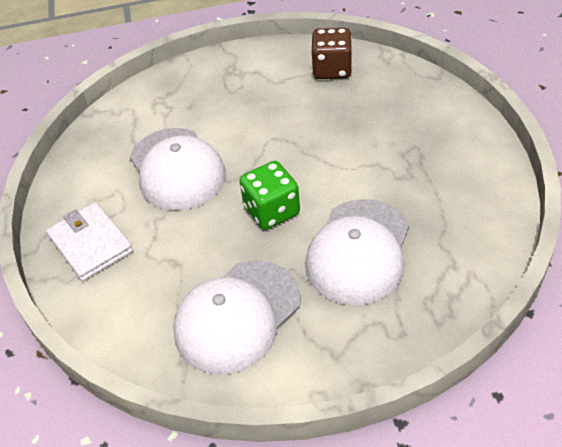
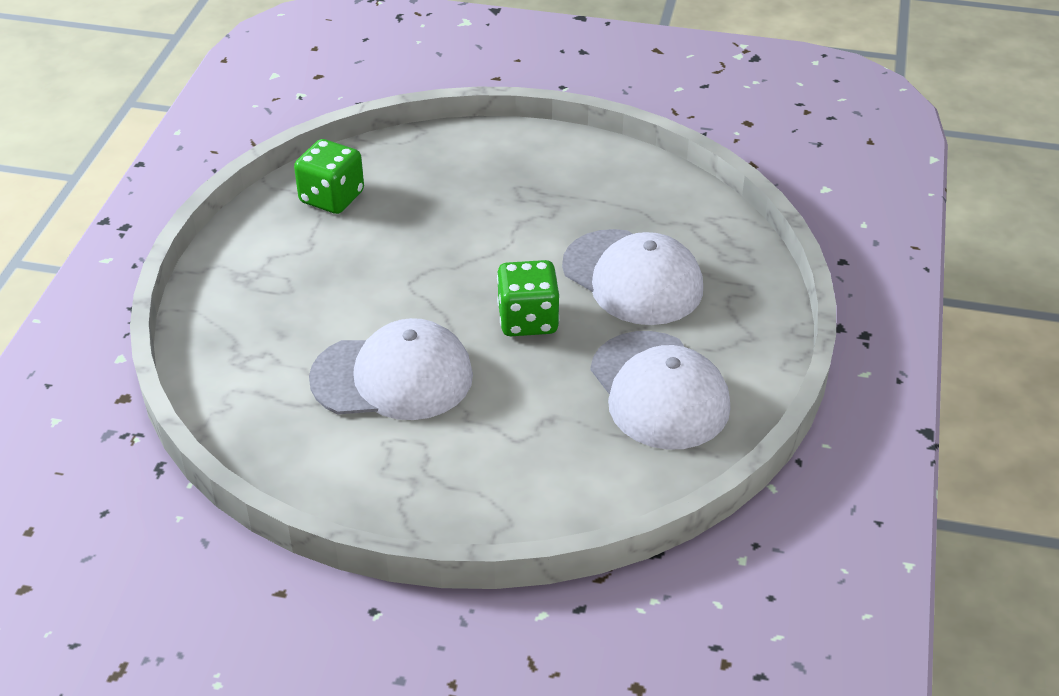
camera: 70 degrees left, 5 degrees down
(90, 244) = (463, 487): white wallet -> none
(332, 69) = (332, 197): brown dice -> green dice

